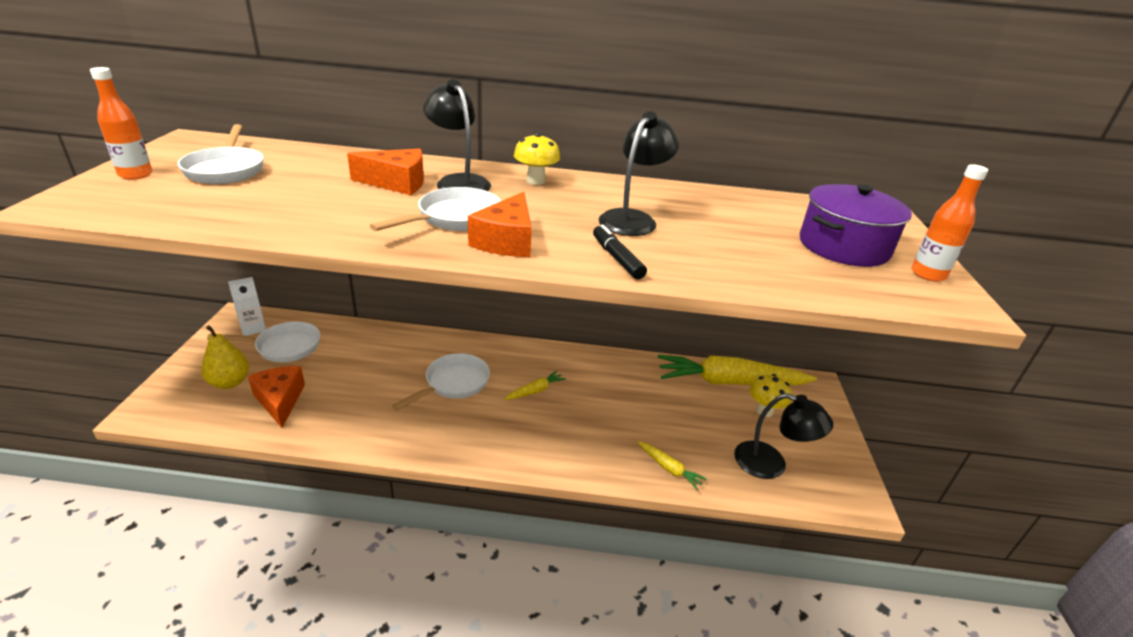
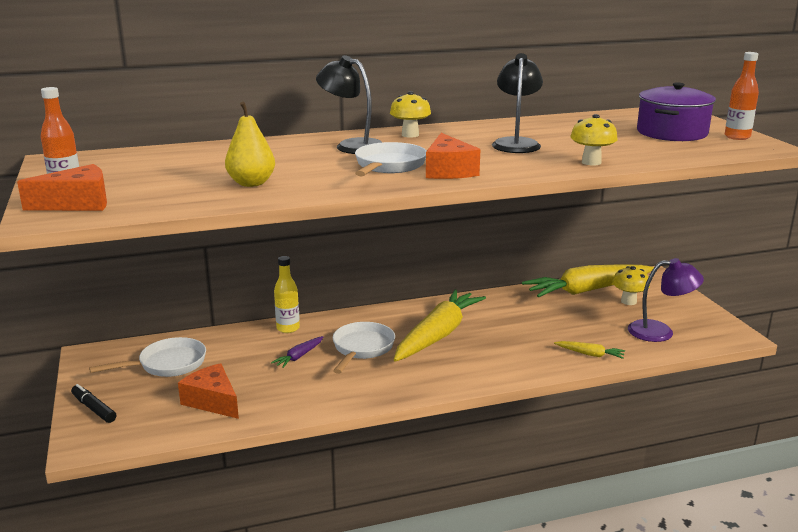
camera: 20 degrees left, 10 degrees down
(226, 169) = (140, 172): white pan -> none
(229, 382) = (145, 402): yellow pear -> yellow pear (251, 183)
(253, 328) = (117, 359): white carton -> none
(393, 374) = (299, 356): none -> purple carrot
(397, 183) = (304, 155): orange cheese -> orange cheese (77, 203)
(411, 339) = (288, 328): none -> yellow bottle
(535, 391) = (438, 335): yellow carrot -> yellow carrot, size x2.40
(617, 258) = (538, 165): black marker -> black marker (94, 408)
(686, 270) = (591, 162): none -> yellow mushroom
(771, 464) = (660, 332): black lamp -> purple lamp

